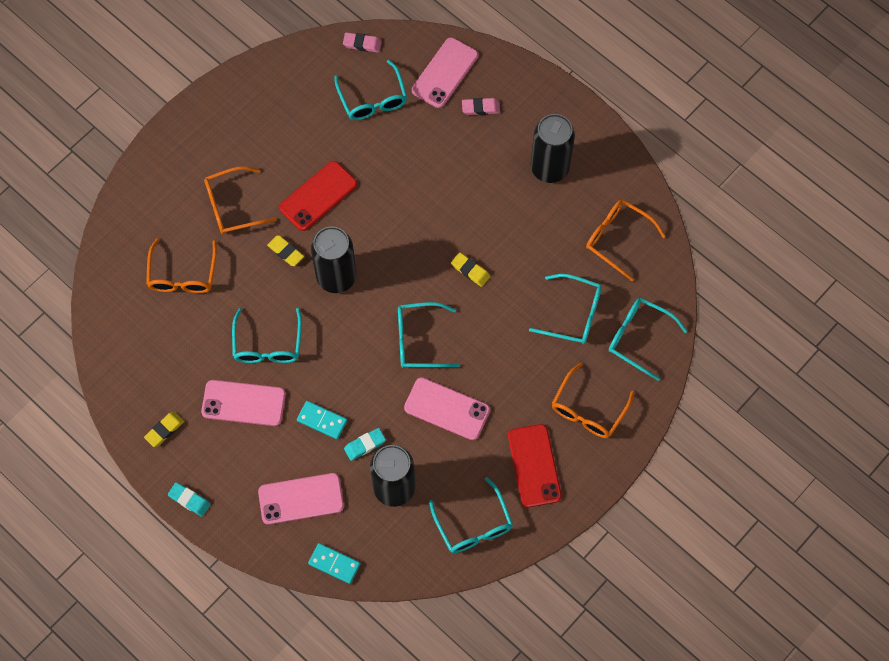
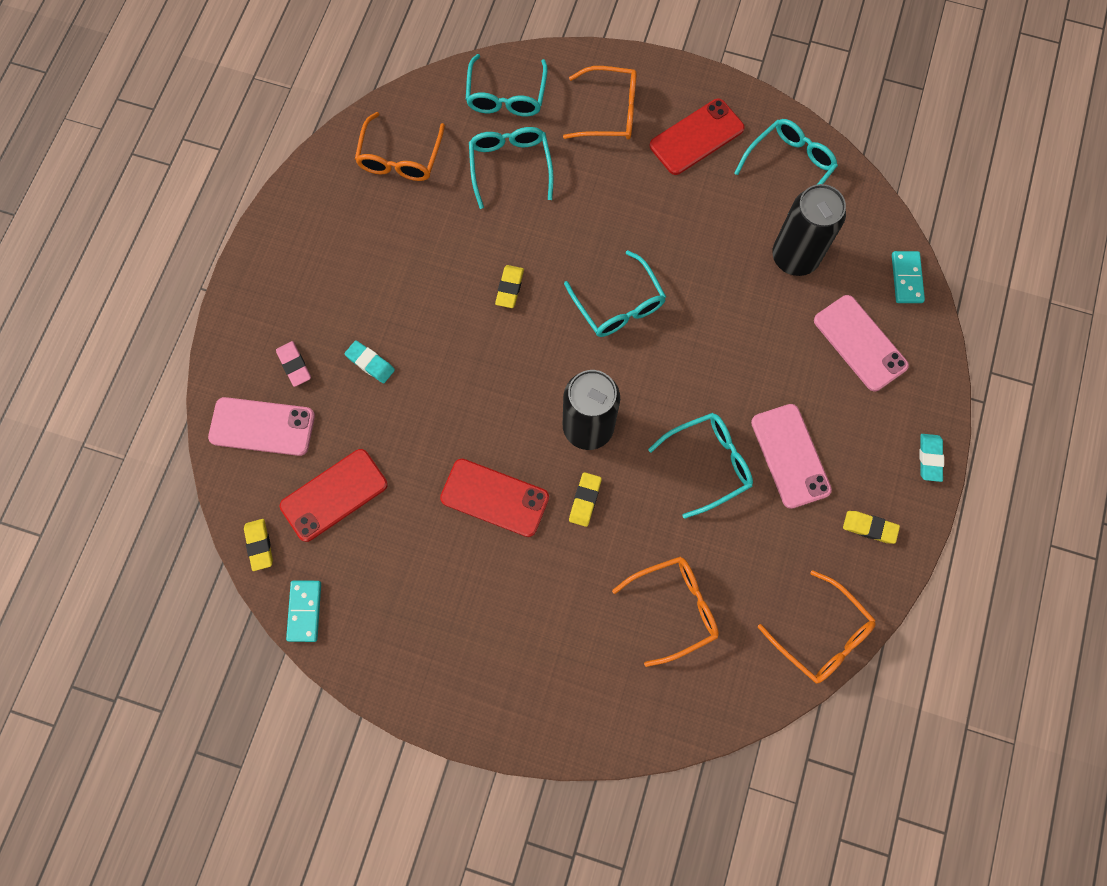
camera: 115 degrees left, 5 degrees up
(232, 206) = (556, 594): orange glasses -> orange glasses (822, 635)
(322, 421) = (764, 362): turquoise domino -> turquoise domino (305, 611)
(362, 44) = (259, 545): pink eraser -> yellow eraser
(365, 445) = (766, 306): turquoise eraser -> turquoise eraser (370, 363)
(373, 99) = (334, 495): turquoise glasses -> red phone
(447, 409) = (681, 243): pink phone -> none
(549, 168) = (342, 259): black can -> none

